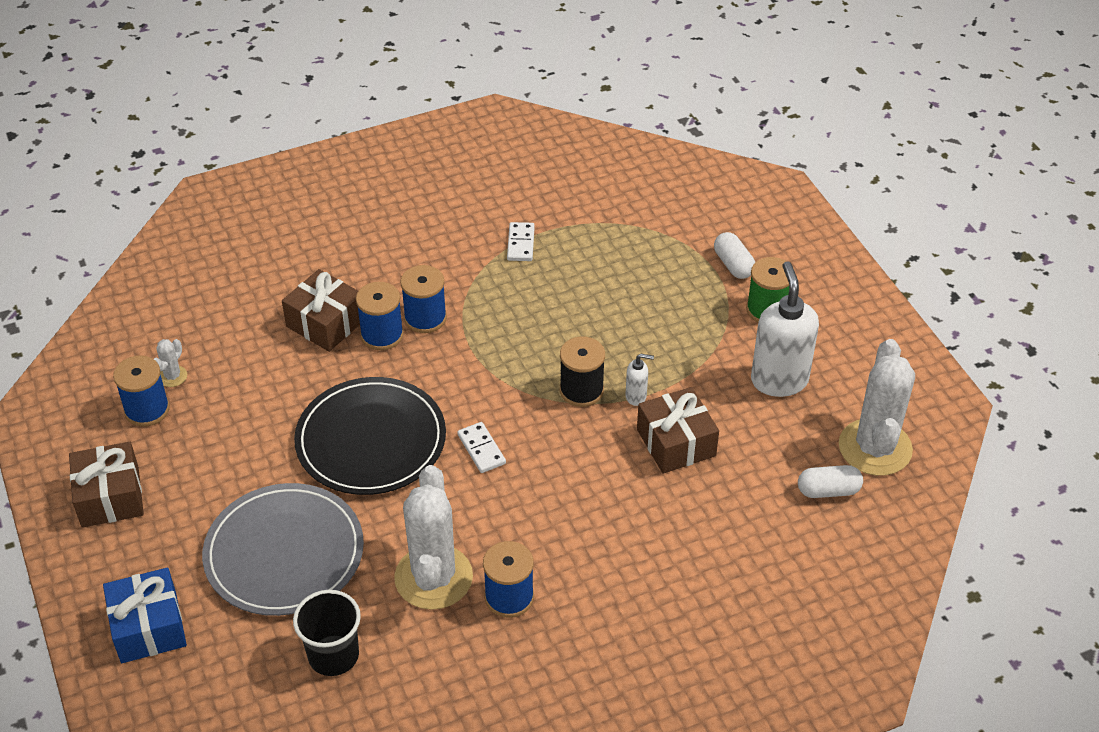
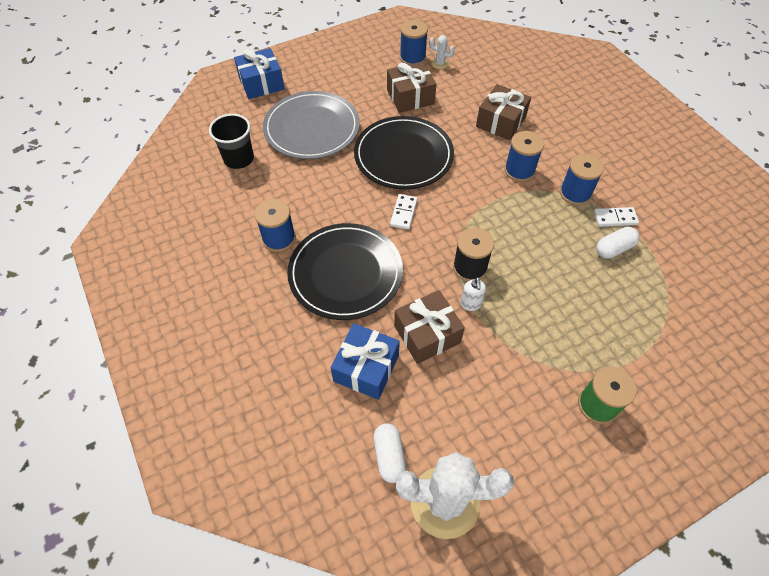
camera: 85 degrees right, 10 degrees up
(110, 497) = (348, 55): brown gift -> brown gift (410, 97)
(382, 335) = (497, 150): blue spool -> blue spool (575, 193)
(433, 577) = (295, 198): white cactus -> none
(481, 449) = (404, 213): white domino -> white domino turned 45 degrees counterclockwise
(578, 520) = (345, 273): none -> black plate
(720, 505) = (366, 368): none -> blue gift
(733, 264) = (647, 375): white capsule -> white capsule (614, 249)
(779, 380) = (511, 415): white soap dispenser -> none

